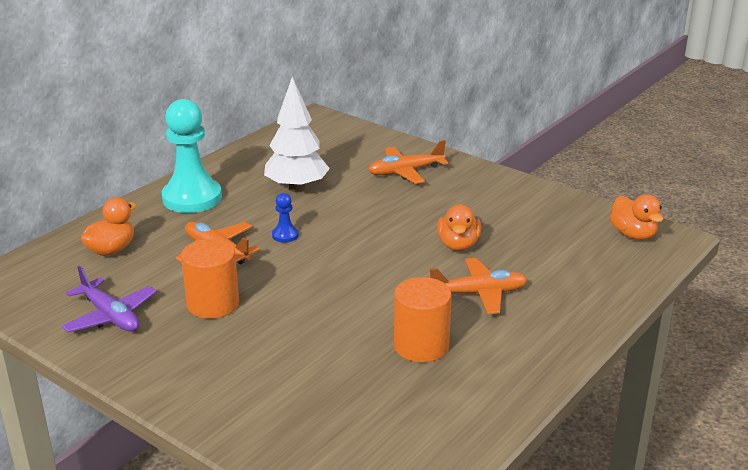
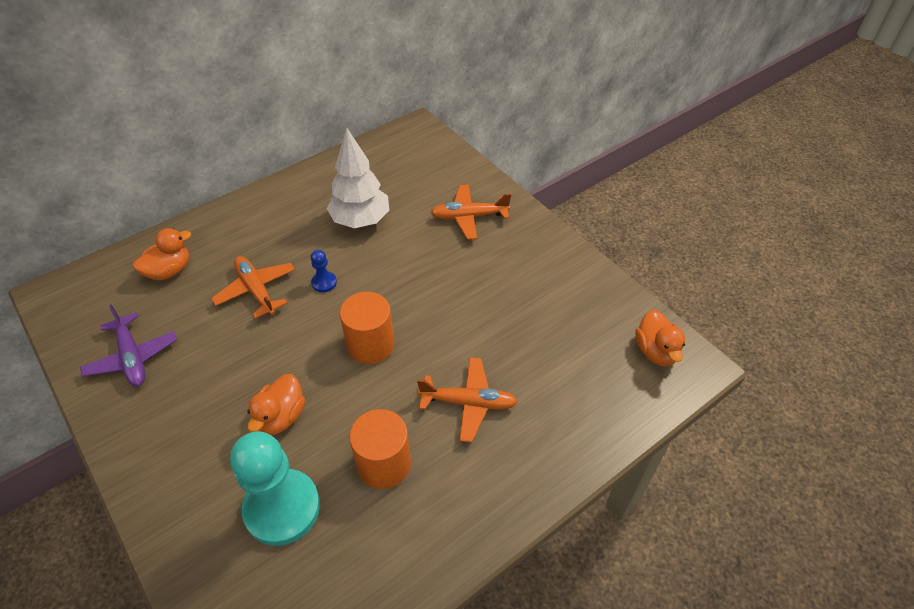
camera: 15 degrees right, 20 degrees up
(192, 198) = (264, 216): turquoise pawn -> turquoise pawn (282, 508)
(213, 304) = (223, 361): orange cylinder -> orange cylinder (370, 345)
(458, 245) = (477, 329): orange duck -> orange duck (281, 417)

